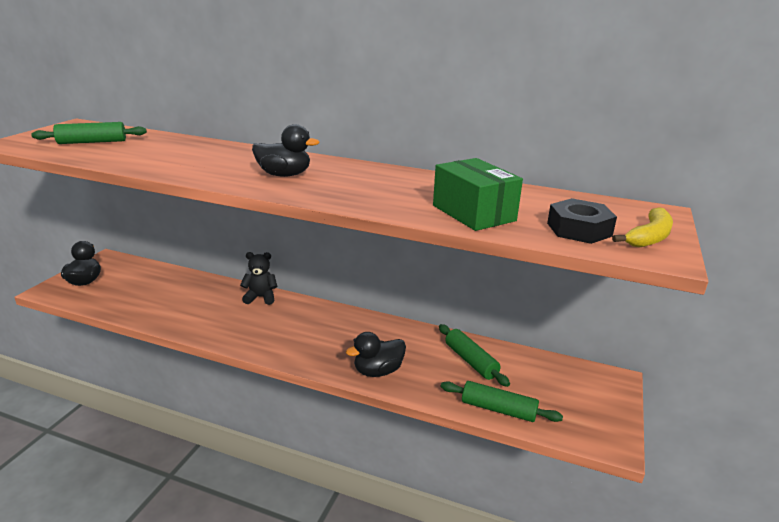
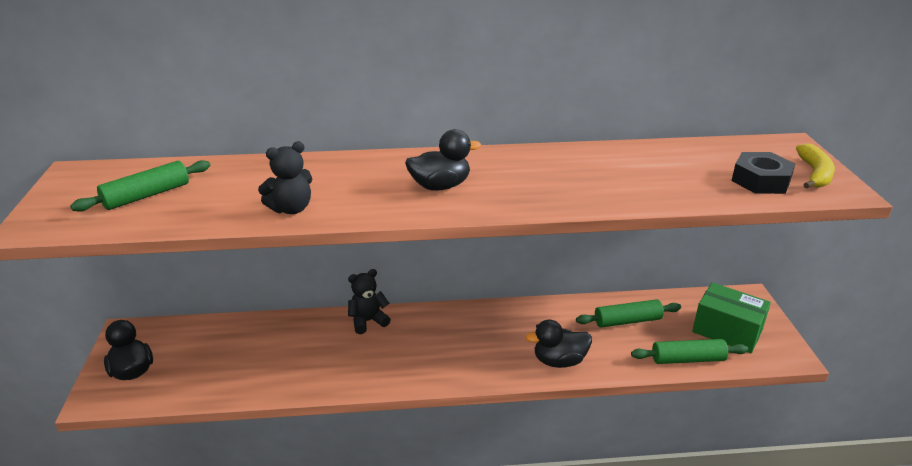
camera: 25 degrees left, 5 degrees up
(162, 165) = (291, 209): none -> black teddy bear
(378, 371) = (559, 361): black duck -> black duck turned 45 degrees clockwise
(470, 361) = (627, 321): green rolling pin -> green rolling pin turned 45 degrees counterclockwise
(473, 213) = (665, 186): green box -> green box (727, 331)

